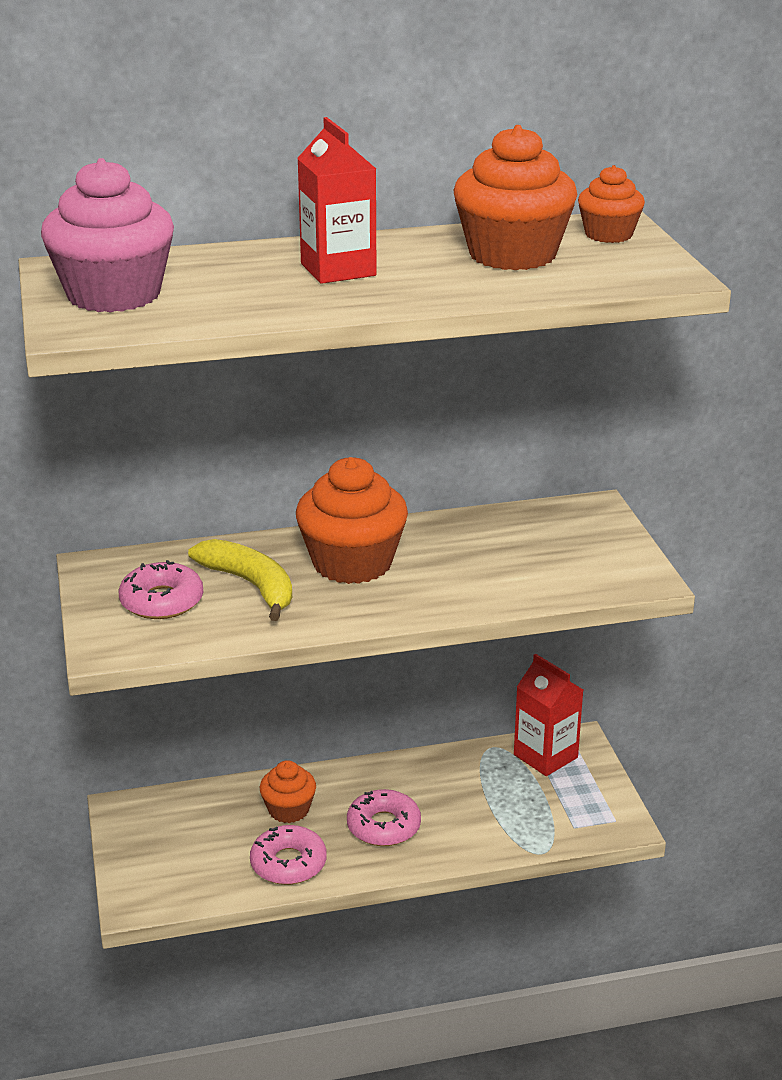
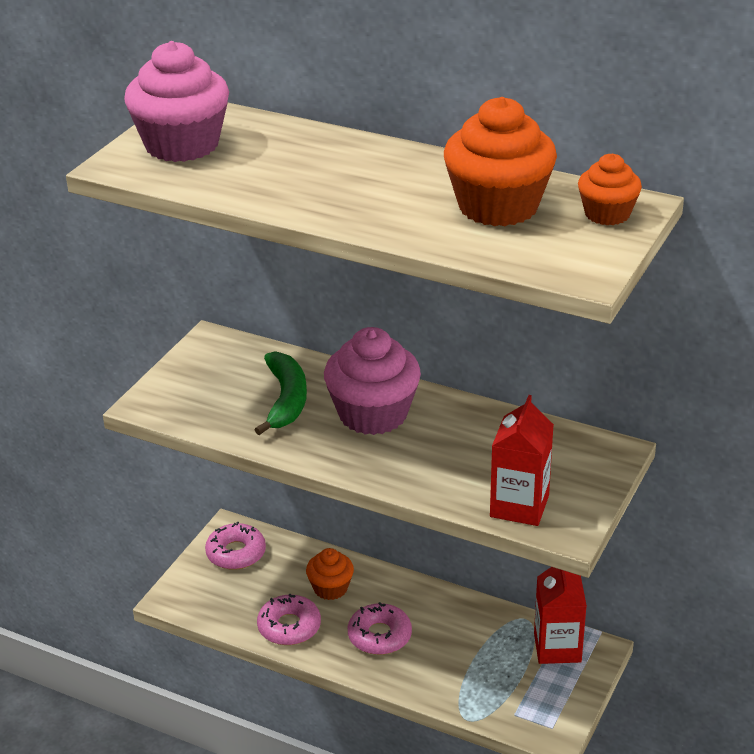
camera: 40 degrees right, 5 degrees up
(162, 601) = (218, 385): pink donut -> pink donut (236, 553)
(251, 585) = (286, 400): yellow banana -> green banana
(338, 270) = (352, 175): red carton -> red carton (519, 506)
(352, 563) = (373, 414): orange cupcake -> pink cupcake

